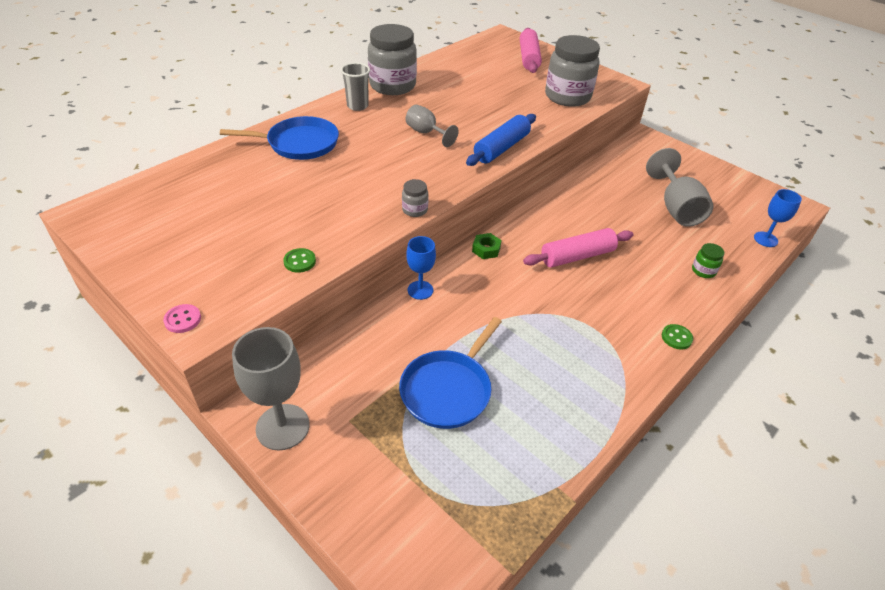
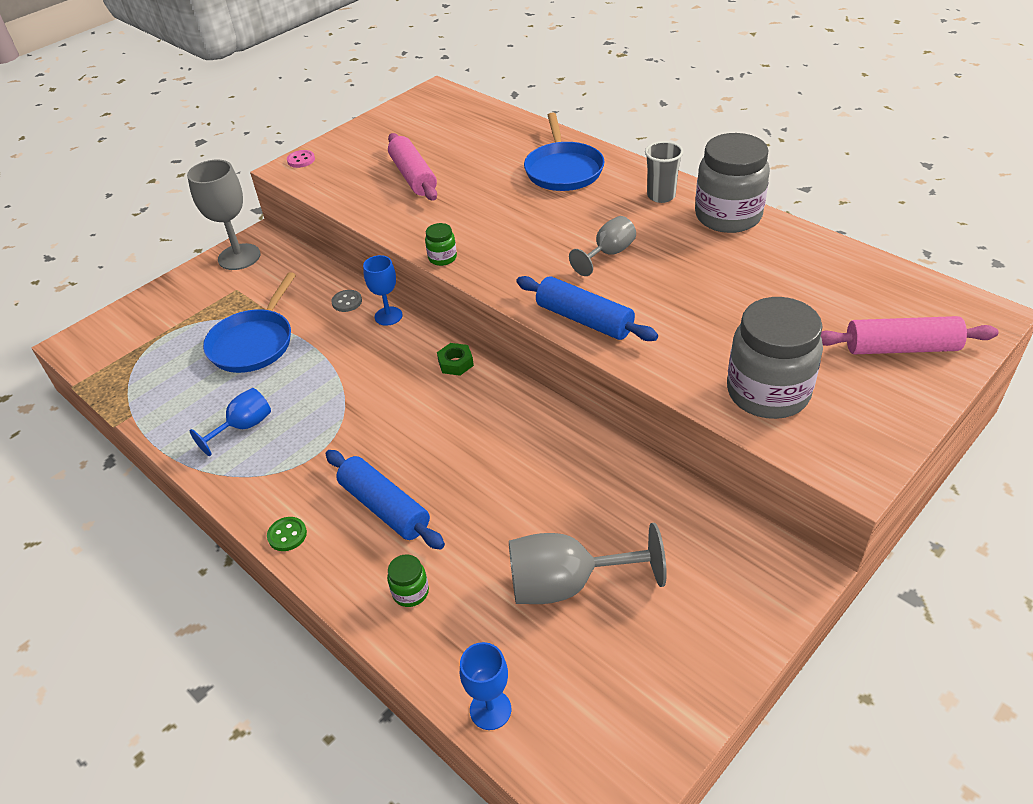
camera: 95 degrees right, 0 degrees up
(299, 261) = (363, 200): green button -> none
(393, 320) = (347, 302): none -> grey button
(415, 210) = (442, 258): grey jar -> green jar
(448, 390) = (253, 343): blue pan -> blue pan turned 105 degrees counterclockwise
(566, 382) = (243, 427): none -> blue goblet
(577, 256) = (443, 447): pink rolling pin -> pink rolling pin (413, 176)
(638, 285) = (384, 508): none -> blue rolling pin

